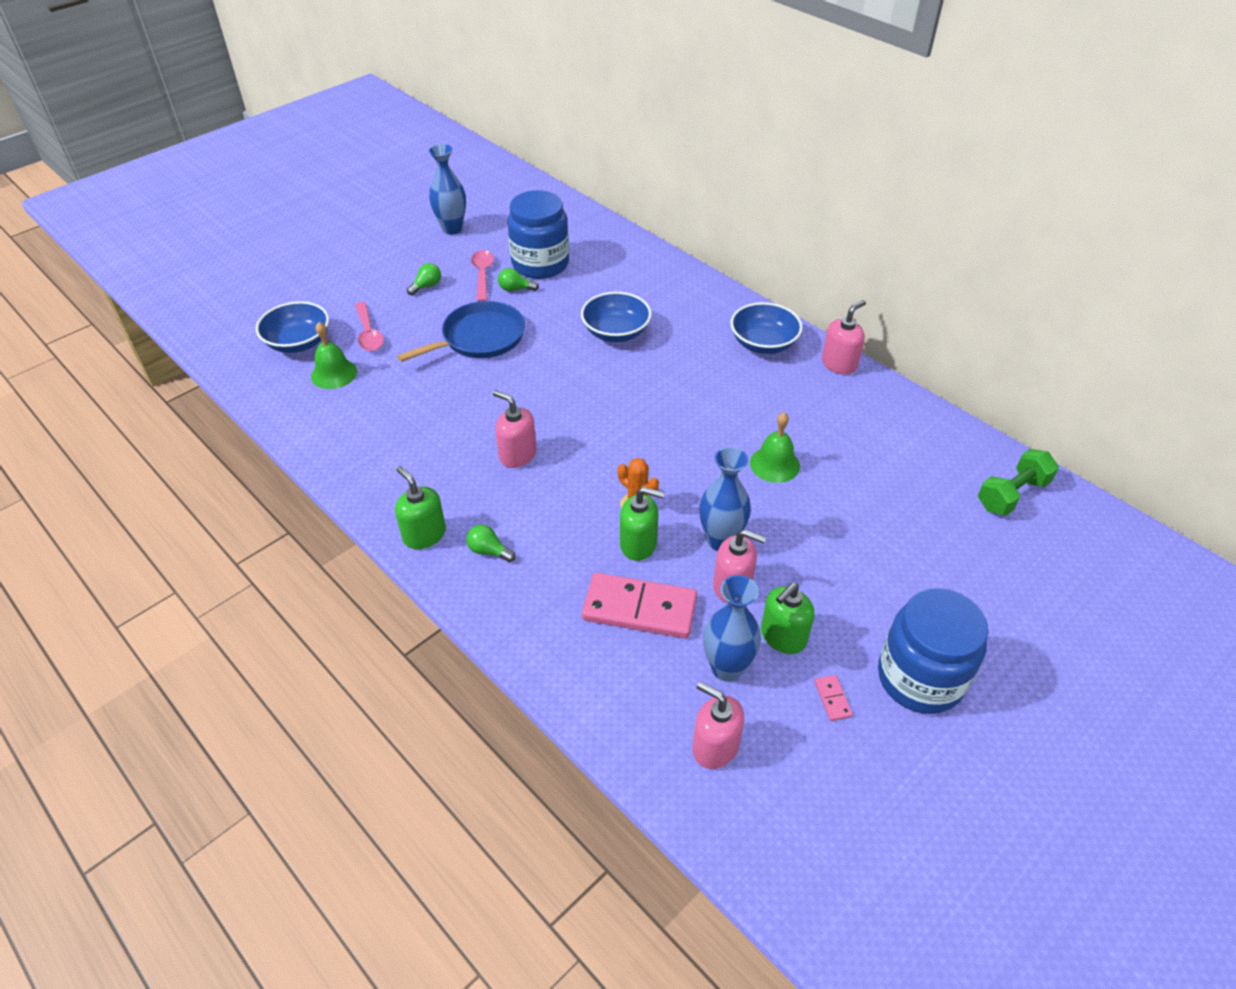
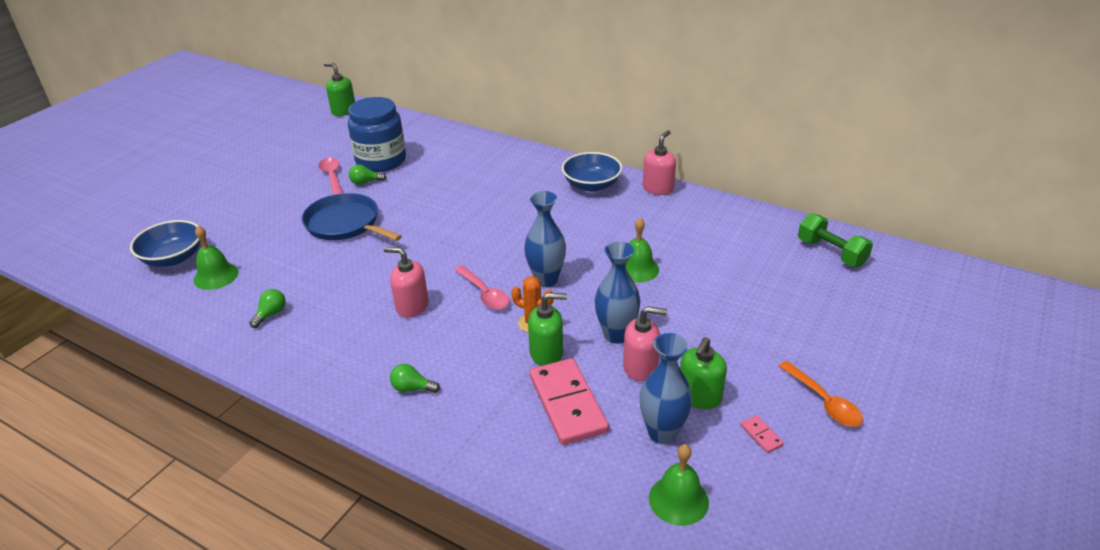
camera: 15 degrees left, 10 degrees down
(369, 333) = (240, 239): pink spoon -> pink spoon (484, 294)
(424, 534) = (346, 388): green soap dispenser -> green soap dispenser (343, 111)
(427, 286) = (283, 193): green light bulb -> green light bulb (271, 314)
(452, 229) = (293, 148): blue vase -> blue vase (546, 280)
(479, 338) = (345, 224): blue pan -> blue pan turned 90 degrees counterclockwise
(616, 332) = (465, 198): blue bowl -> none
(639, 609) = (567, 404): pink domino -> pink domino turned 75 degrees clockwise
(715, 747) = (678, 500): pink soap dispenser -> green bell
(920, 678) = (824, 401): blue jar -> orange spoon
(1012, 494) = (831, 253): green dumbbell -> green dumbbell turned 75 degrees counterclockwise

